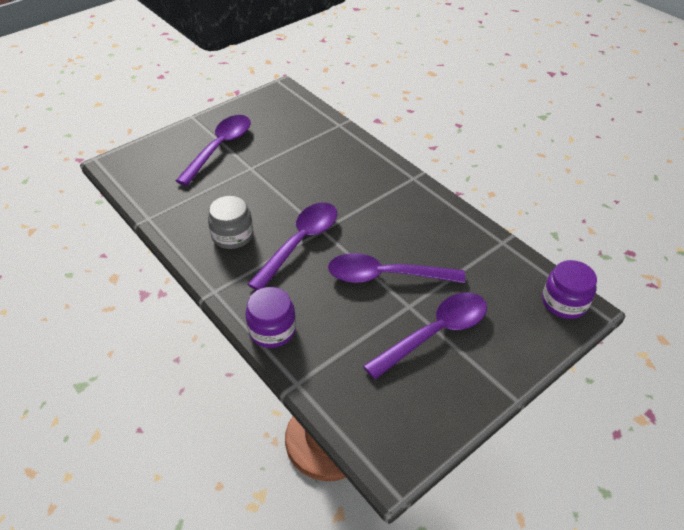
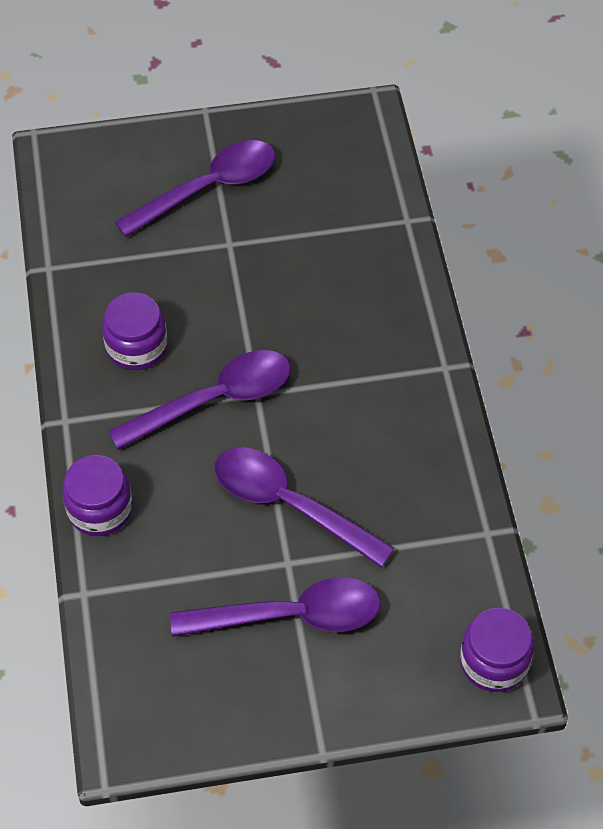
camera: 30 degrees right, 10 degrees up
(232, 235) = (136, 347): grey jar -> purple jar

